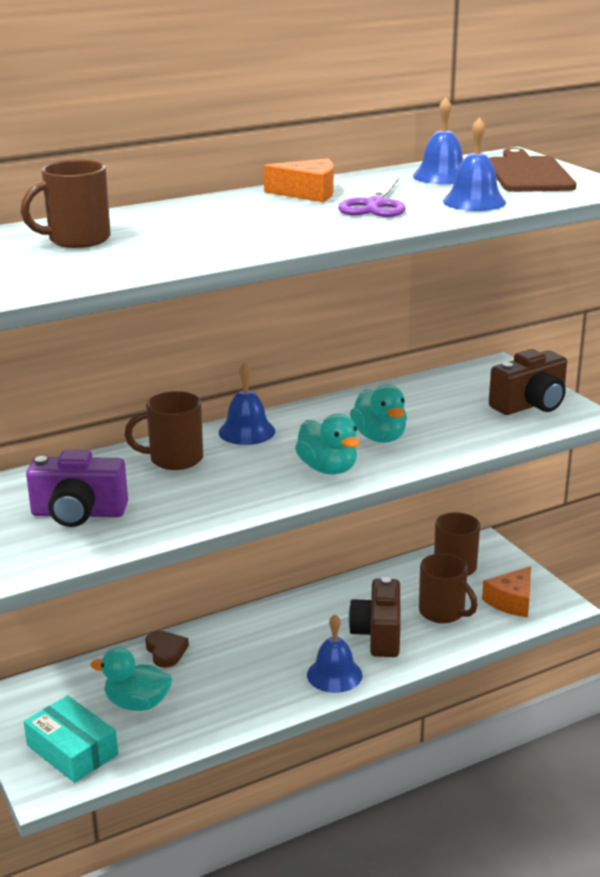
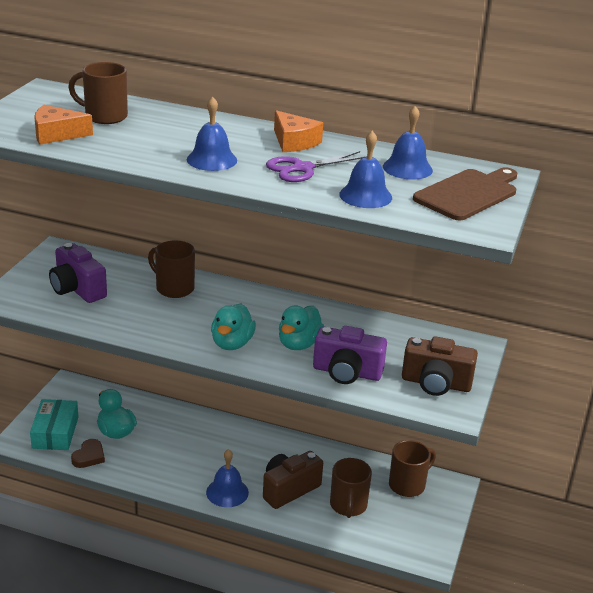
camera: 45 degrees right, 5 degrees up
(166, 651) = (171, 415): brown heart -> brown heart (89, 456)
(247, 431) = (240, 295): blue bell -> blue bell (211, 160)
(459, 435) = (347, 372): none -> purple camera
(511, 601) = (402, 531): orange cheese -> orange cheese (56, 134)

